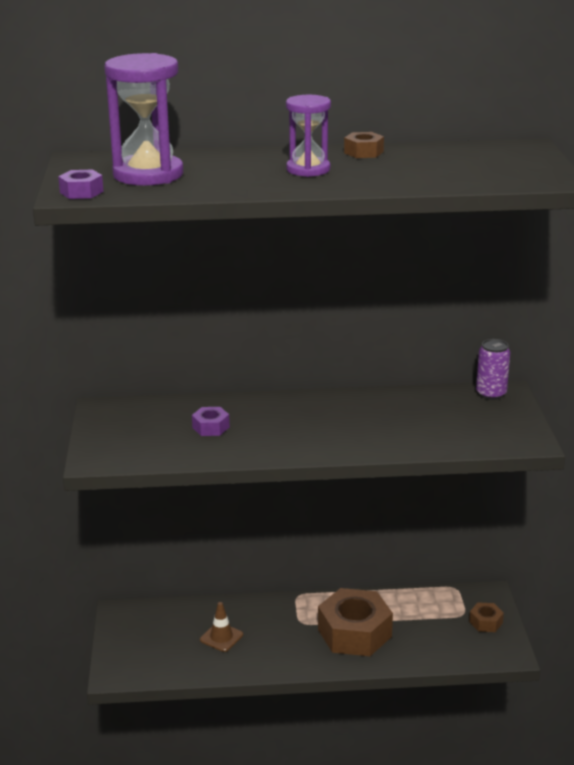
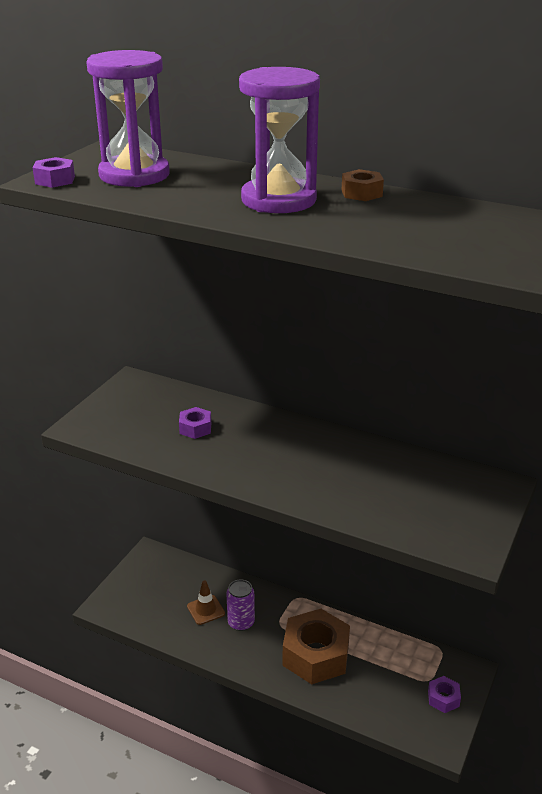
camera: 30 degrees right, 5 degrees up
(308, 170) = (278, 200): purple hourglass -> purple hourglass, size x1.59
(485, 622) = (443, 698): brown nut -> purple nut
(491, 394) = (484, 481): purple can -> purple can (241, 622)

